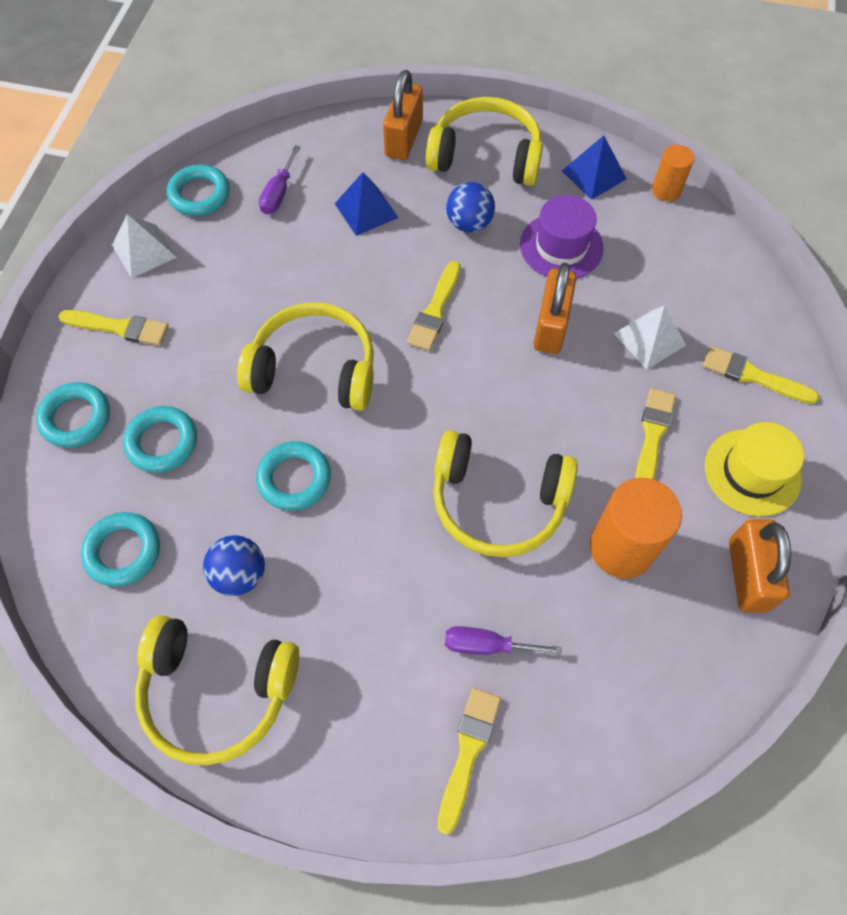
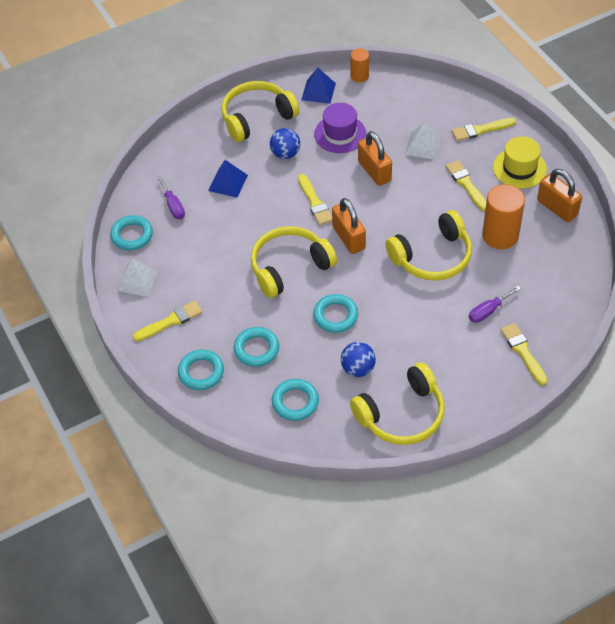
camera: 40 degrees left, 10 degrees down
(404, 139) = (205, 137): orange padlock -> orange padlock (348, 238)

